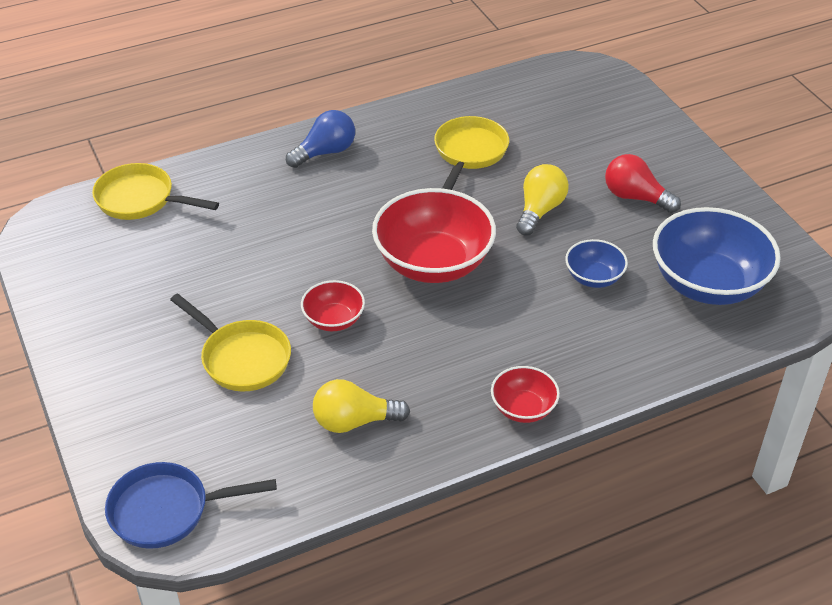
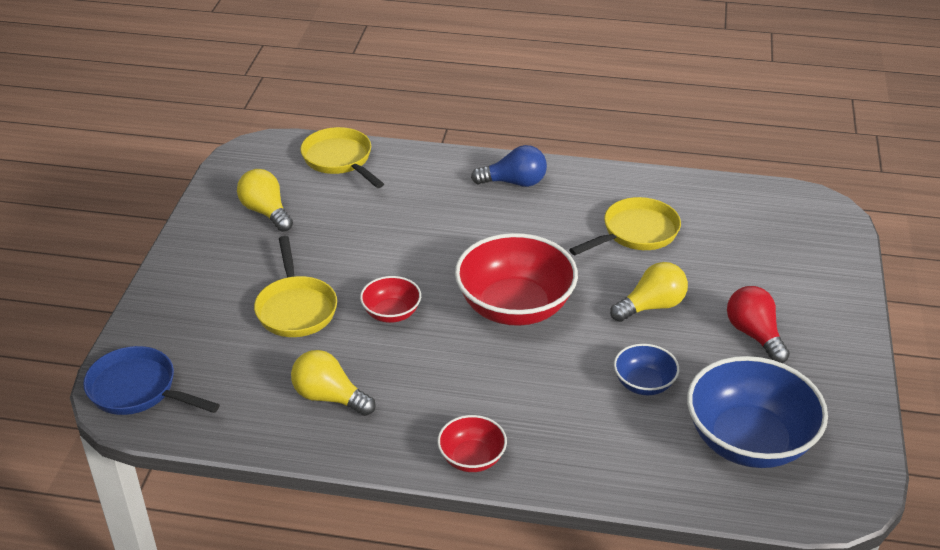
camera: 35 degrees right, 5 degrees down
(118, 282) = (266, 212): none -> yellow light bulb

